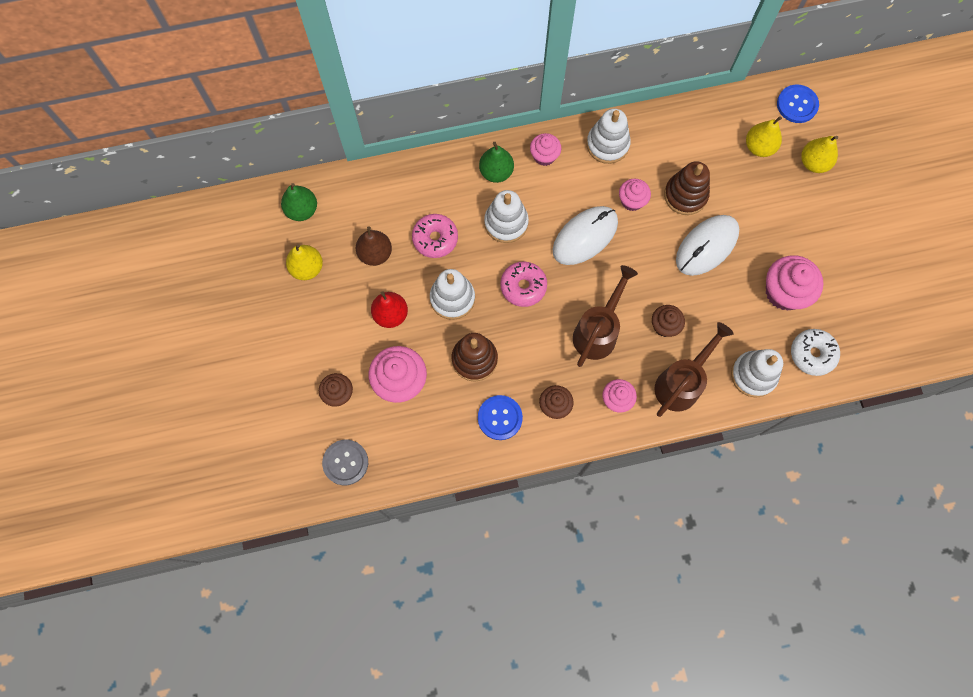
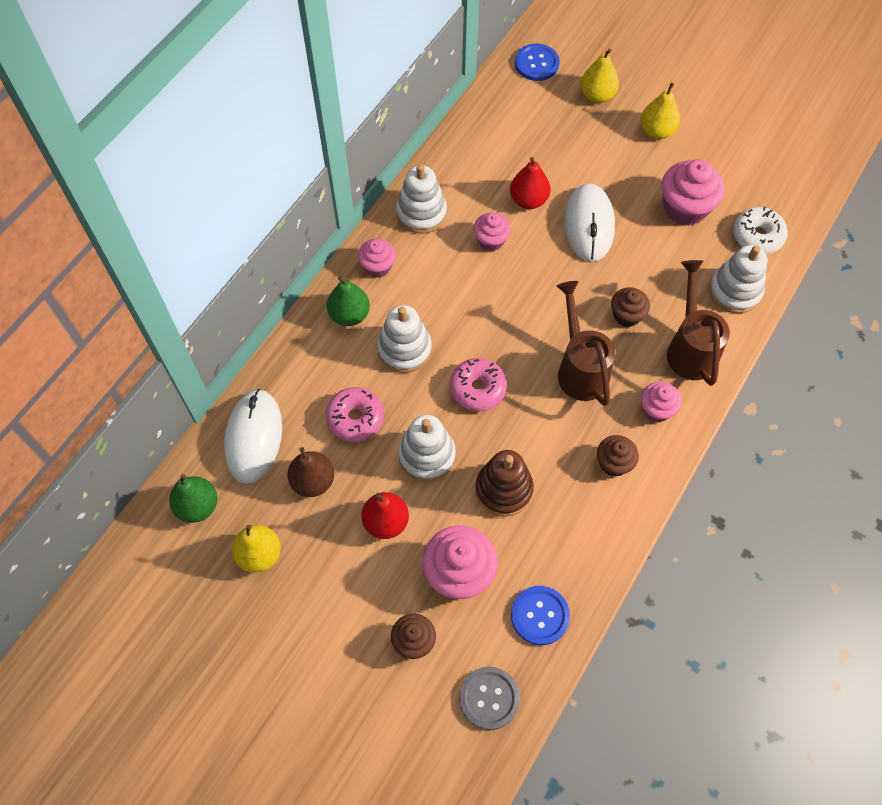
camera: 45 degrees left, 10 degrees down
(500, 418) = (580, 518): blue button -> blue button (540, 615)
(585, 236) = (484, 302): white mouse -> white mouse (253, 437)
(685, 195) = (528, 200): brown stacking toy -> red pear
(759, 147) = (544, 117): yellow pear -> yellow pear (657, 131)

